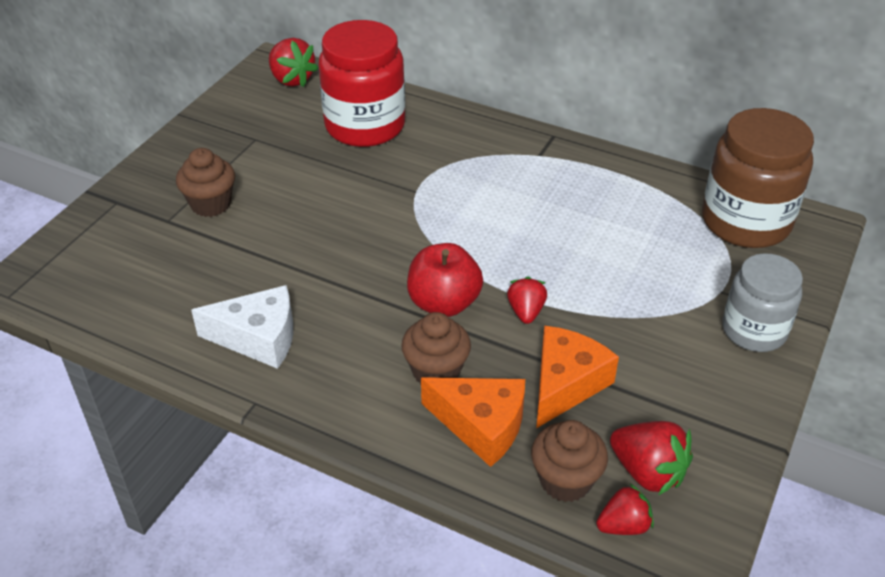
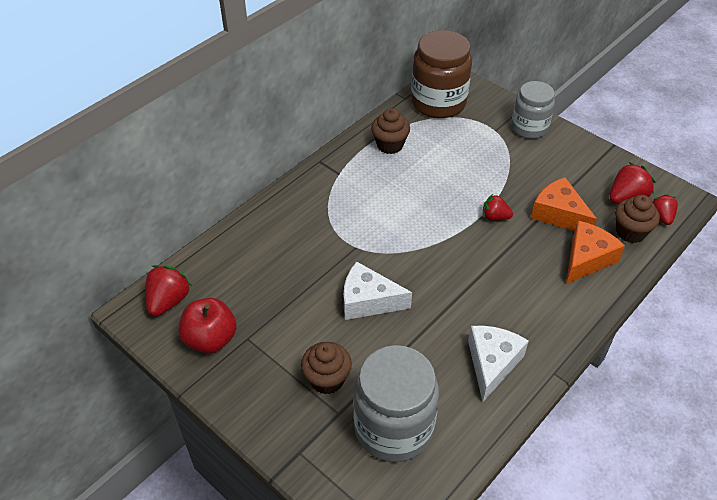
camera: 75 degrees left, 5 degrees up
(153, 265) = (393, 427): none -> grey jar
(291, 79) = (168, 301): red strawberry -> red strawberry turned 45 degrees counterclockwise
(331, 216) = (368, 301): none -> white cheese
(365, 126) = (261, 262): red jar -> none
(436, 372) = (540, 271): brown cupcake -> brown cupcake (390, 145)
(444, 303) = (478, 255): red apple -> red apple (210, 339)

